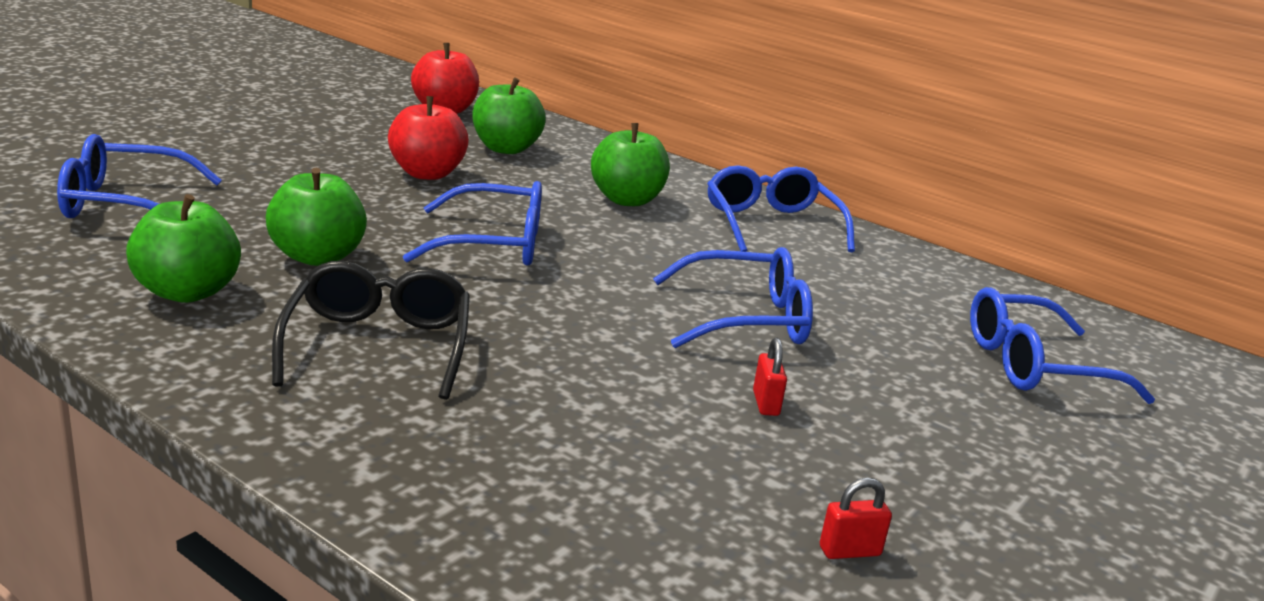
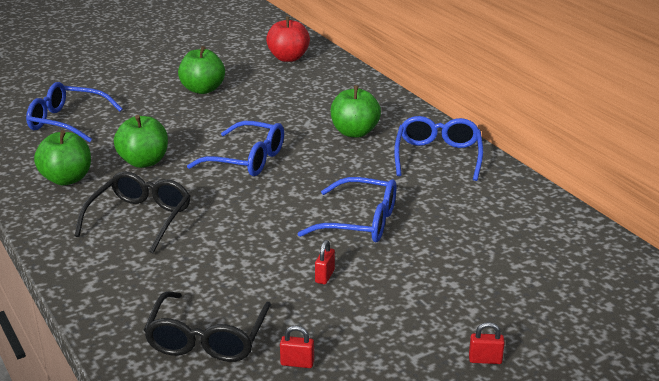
camera: 25 degrees right, 5 degrees up
(427, 174) = (243, 107): red apple -> none
(506, 149) = (305, 90): green apple -> green apple (202, 89)
(663, 534) = (207, 339): none -> black glasses
(1034, 365) = (526, 272): blue glasses -> none
(1110, 497) = (485, 360): none -> red padlock

